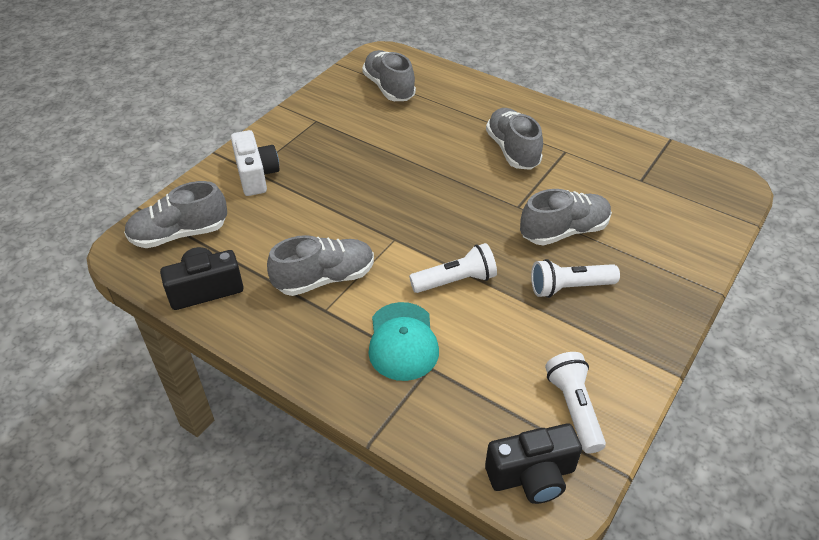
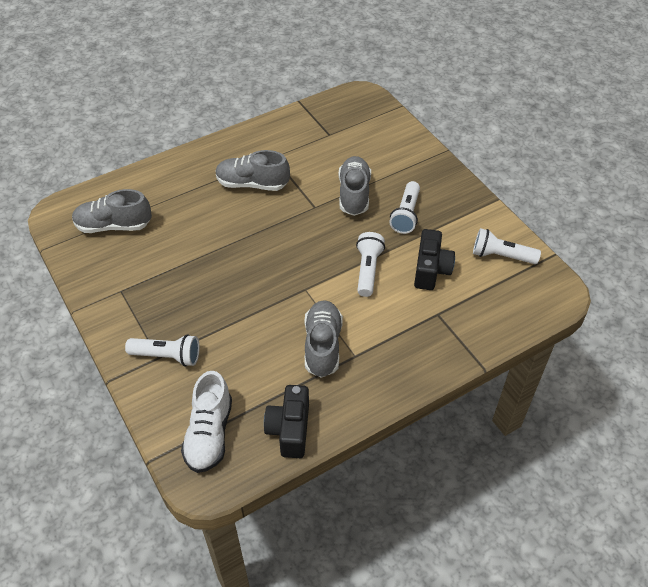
camera: 65 degrees left, 5 degrees up
(179, 234) = (209, 434): grey shoe -> white shoe
(256, 175) = (167, 356): white camera -> white flashlight
(402, 341) = (408, 320): turquoise cap -> none
(532, 475) = (539, 296): black camera -> black camera (431, 270)

